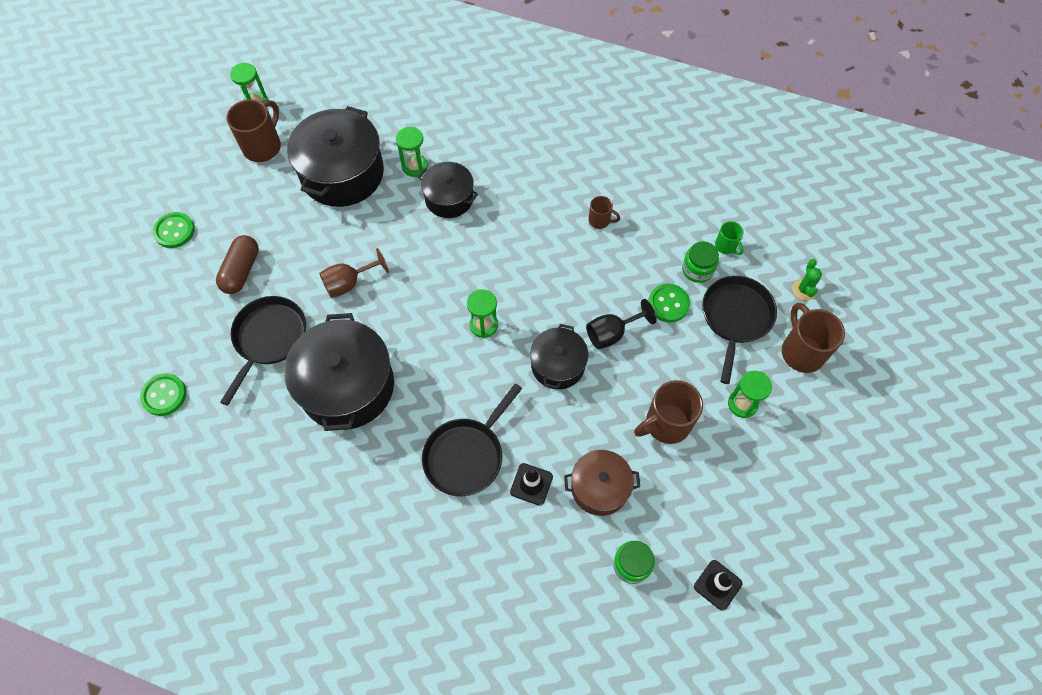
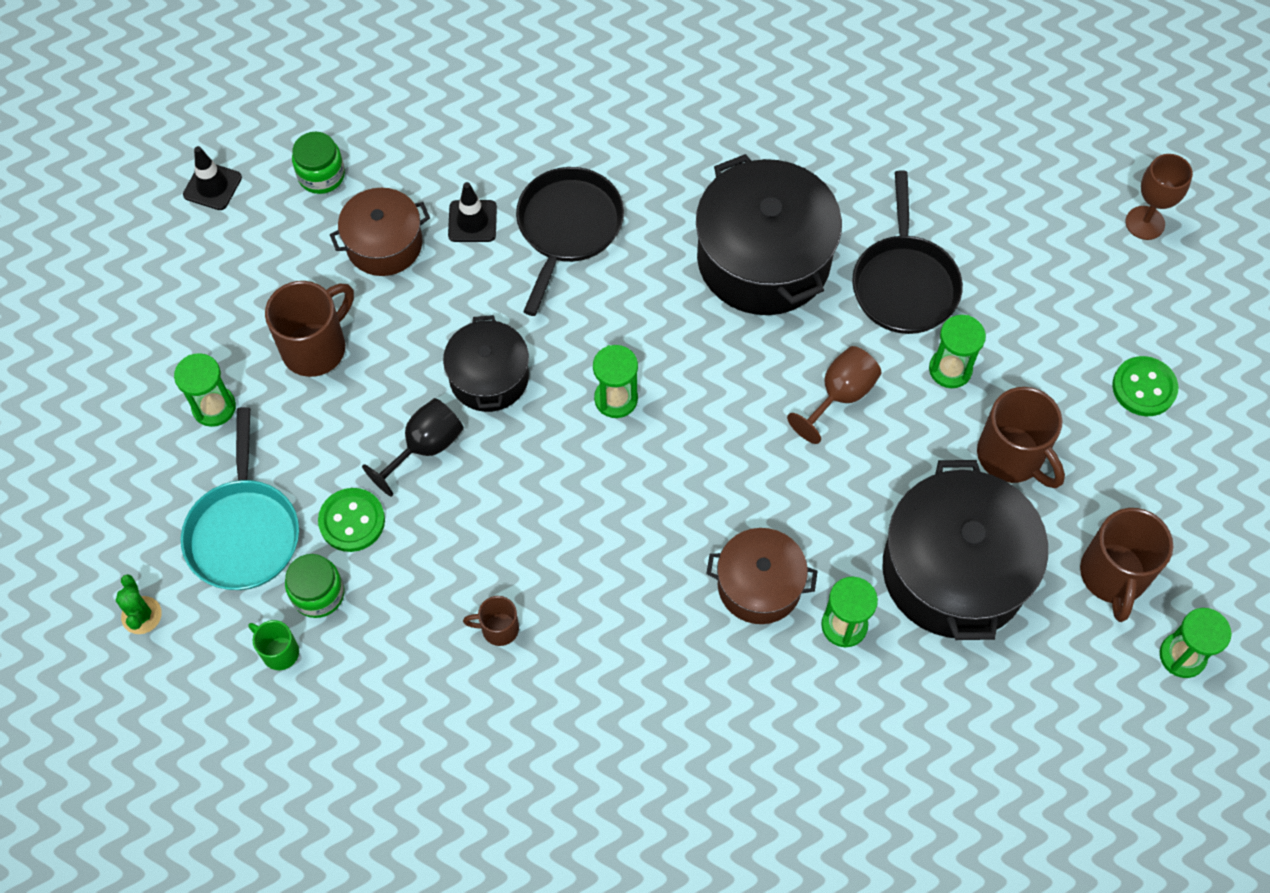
camera: 160 degrees right, 0 degrees up
(95, 327) = (1145, 223): none -> brown goblet
(164, 395) = (991, 174): green button -> none
(241, 271) = (1004, 362): brown capsule -> none
(276, 277) = (950, 369): none -> green hourglass
(449, 198) = (759, 585): black pot -> brown pot
(735, 318) = (244, 532): black pan -> turquoise pan
(801, 351) = (136, 511): brown mug -> brown mug (1011, 456)

